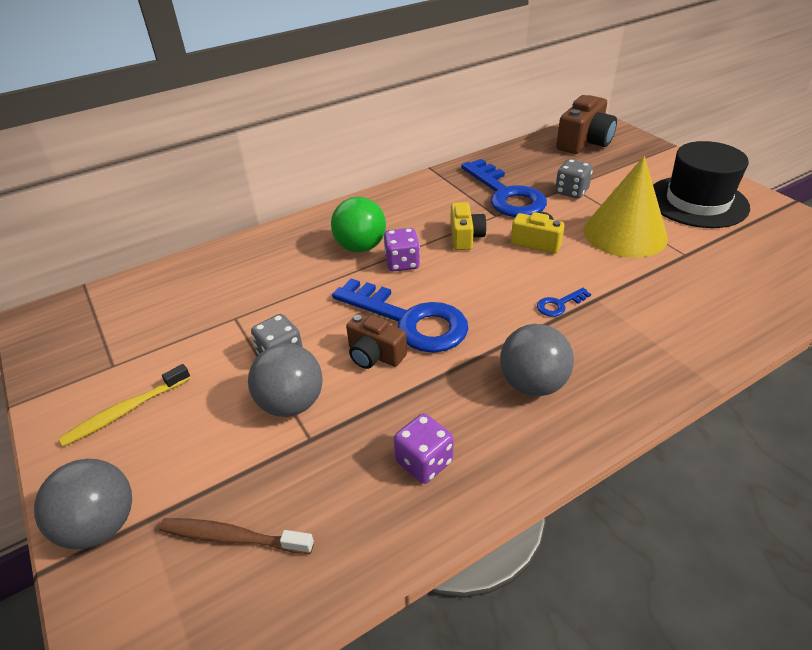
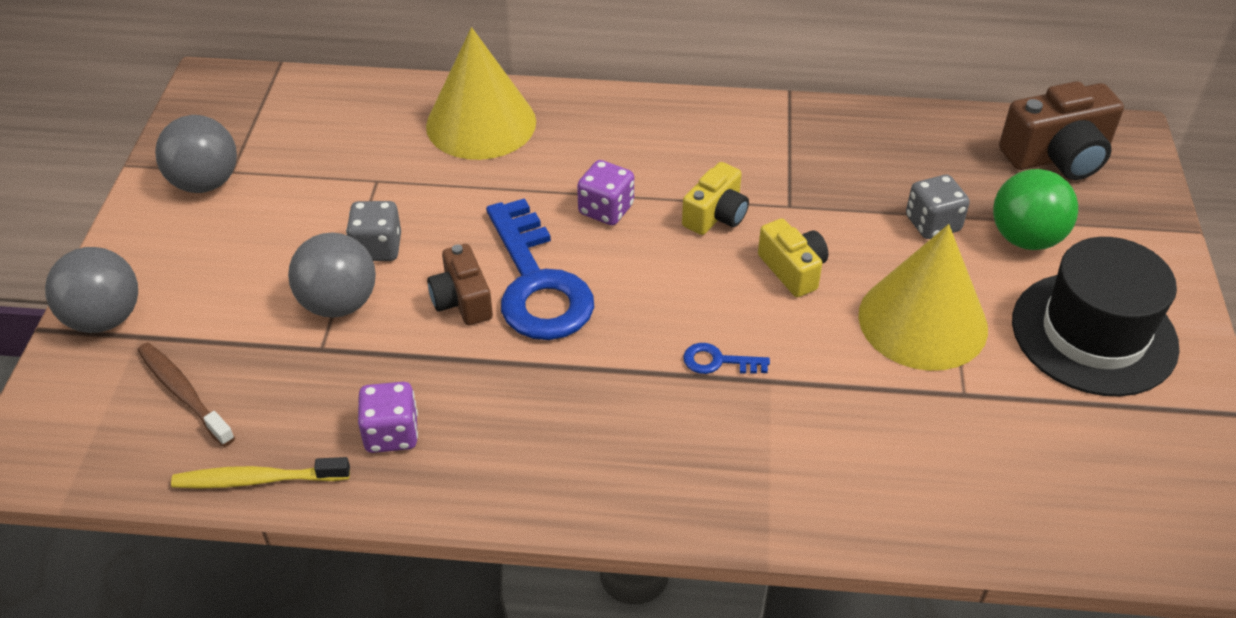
camera: 35 degrees right, 5 degrees up
(125, 411) = (203, 225): yellow toothbrush -> yellow toothbrush (257, 480)
(271, 255) = (481, 123): none -> yellow cone
(360, 247) = (583, 164): green ball -> green ball (1025, 238)
(506, 195) = (838, 183): blue key -> none
(532, 384) = (578, 428): grey ball -> grey ball (205, 183)

